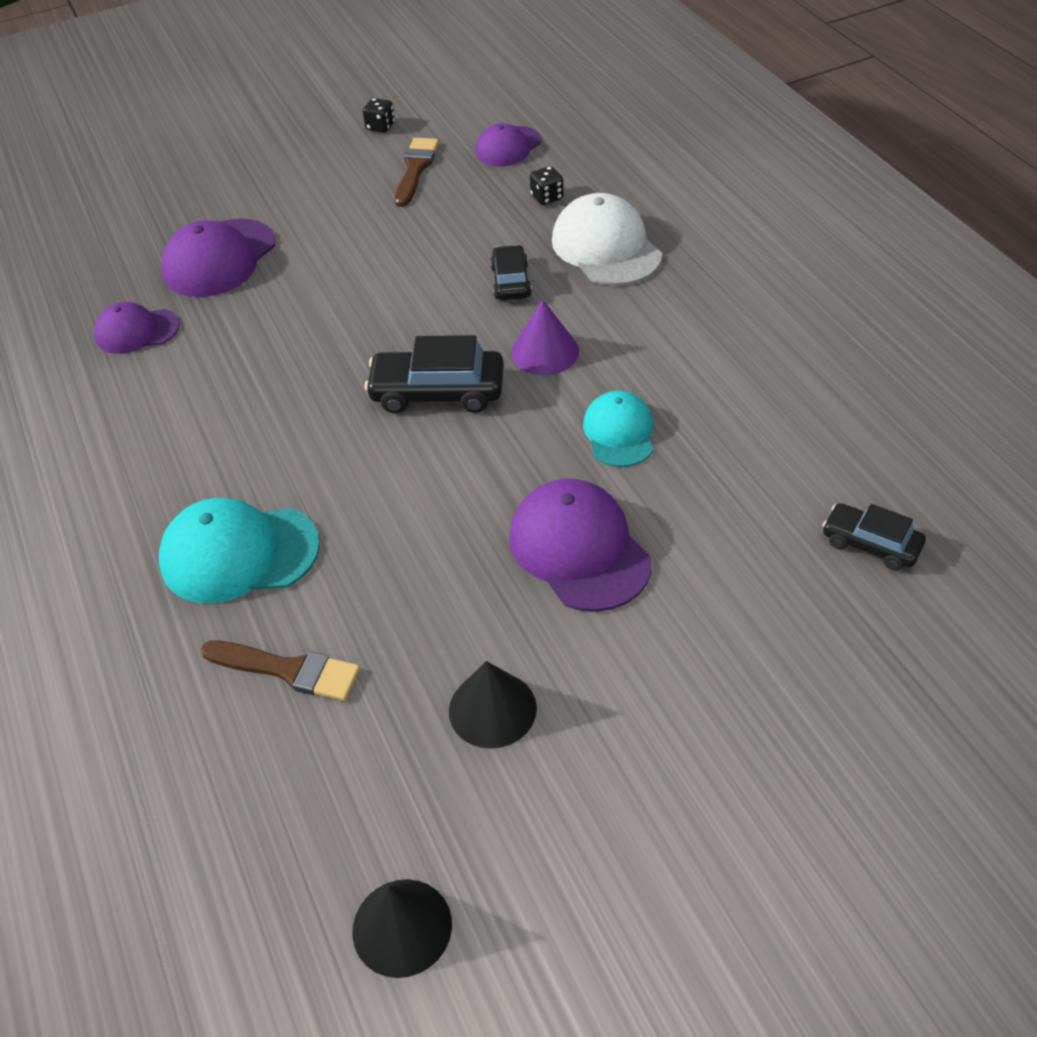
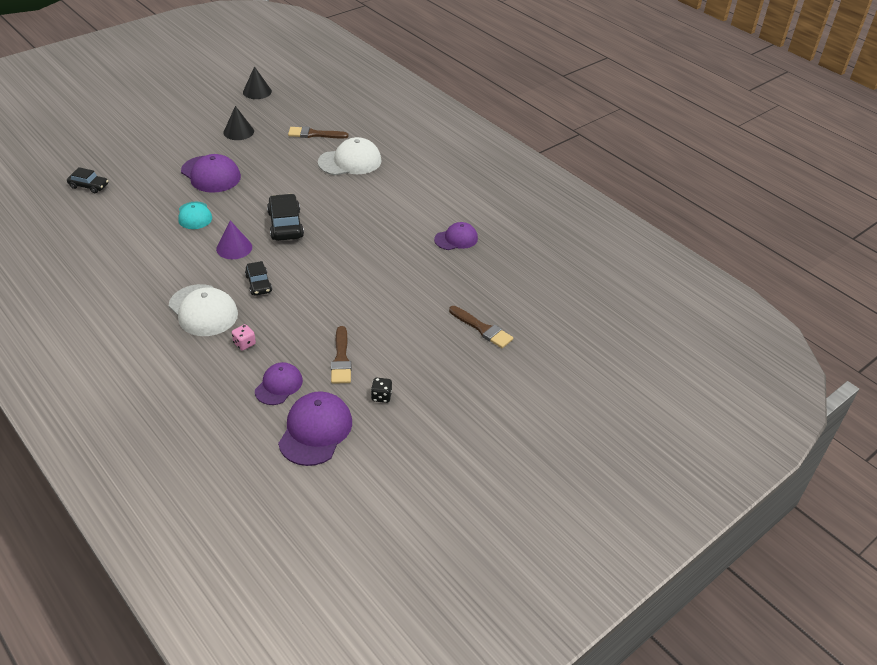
camera: 160 degrees right, 5 degrees down
(199, 189) = (482, 329): none -> brown brush
(219, 259) = (438, 282): purple cap -> purple cap (315, 430)
(239, 553) = (350, 161): turquoise cap -> white cap
(437, 392) = (285, 225): black car -> black car turned 90 degrees counterclockwise
(547, 197) = (244, 344): black dice -> pink dice

